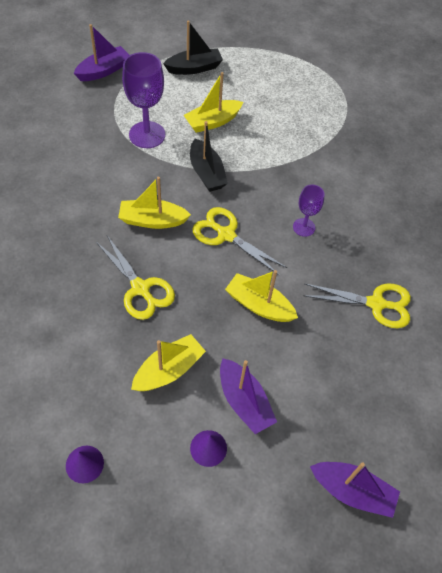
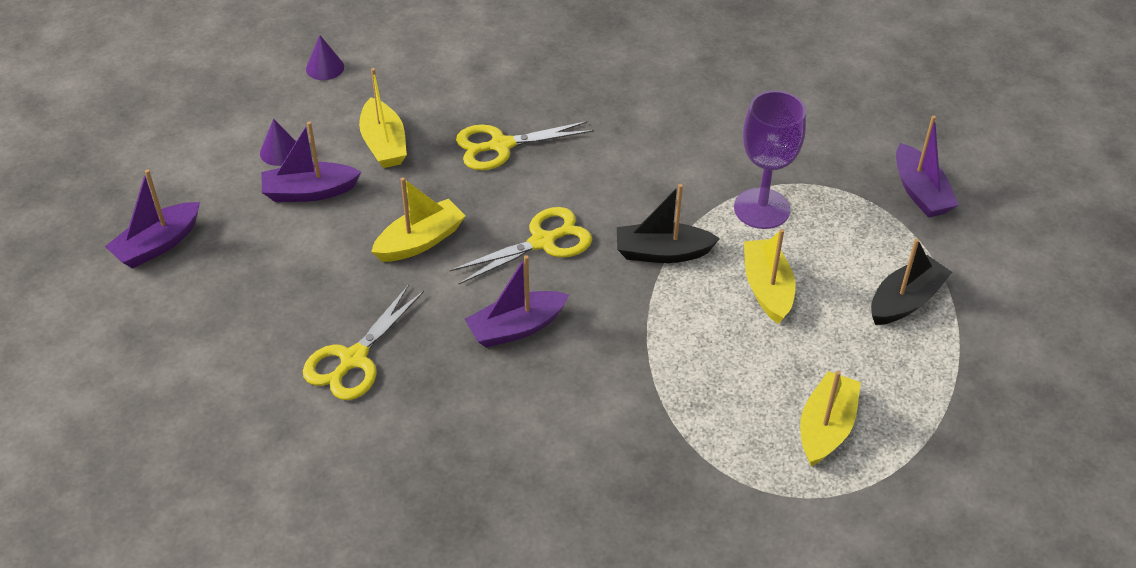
camera: 115 degrees right, 10 degrees down
(152, 220) = (599, 178): yellow boat -> yellow boat (826, 427)
(194, 68) = (905, 301): black boat -> black boat turned 135 degrees counterclockwise
(304, 227) = (516, 328): purple goblet -> purple boat

